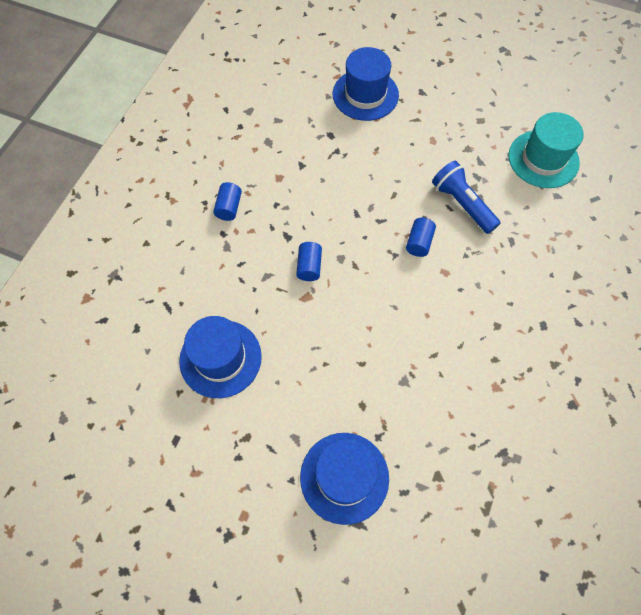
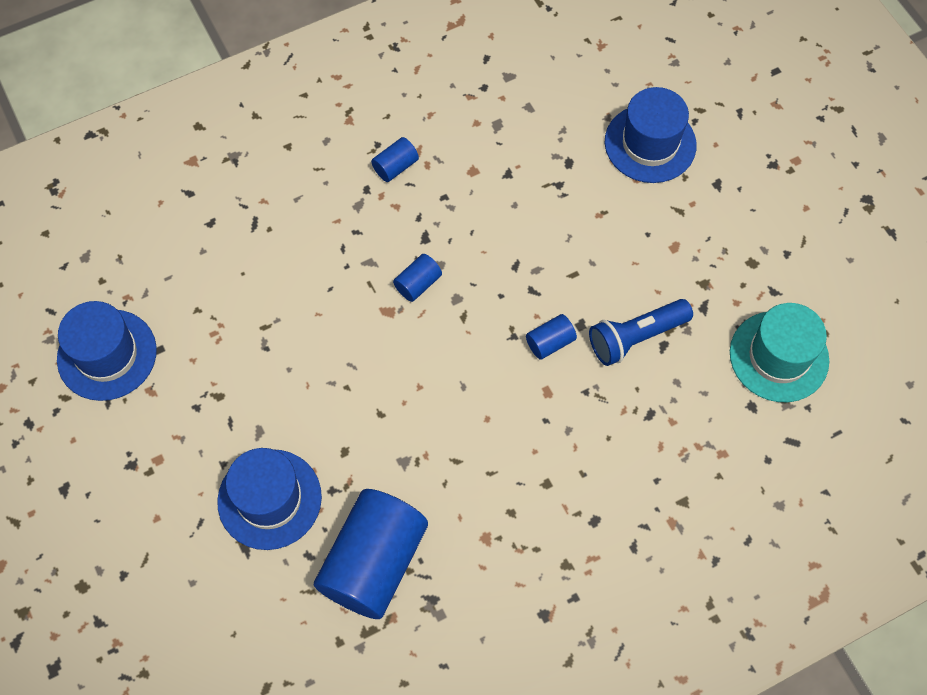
camera: 40 degrees right, 0 degrees up
(220, 358) = (258, 308): blue hat -> blue hat (107, 355)
(447, 461) = (373, 562): none -> blue cylinder
(462, 204) = (636, 337): blue flashlight -> blue flashlight turned 120 degrees counterclockwise

